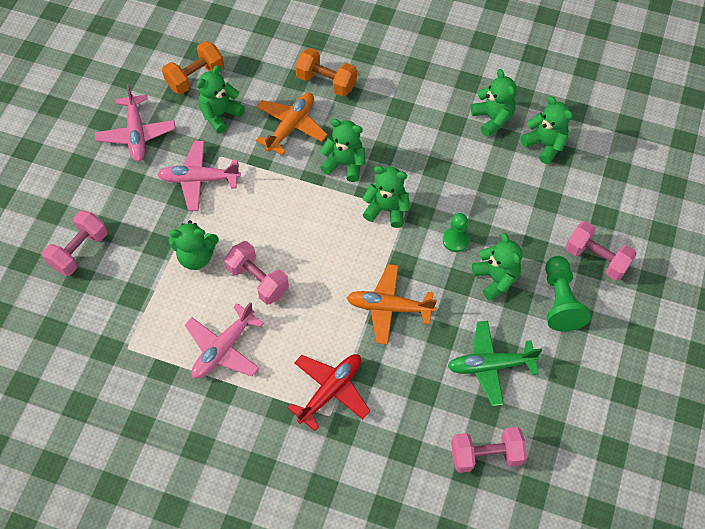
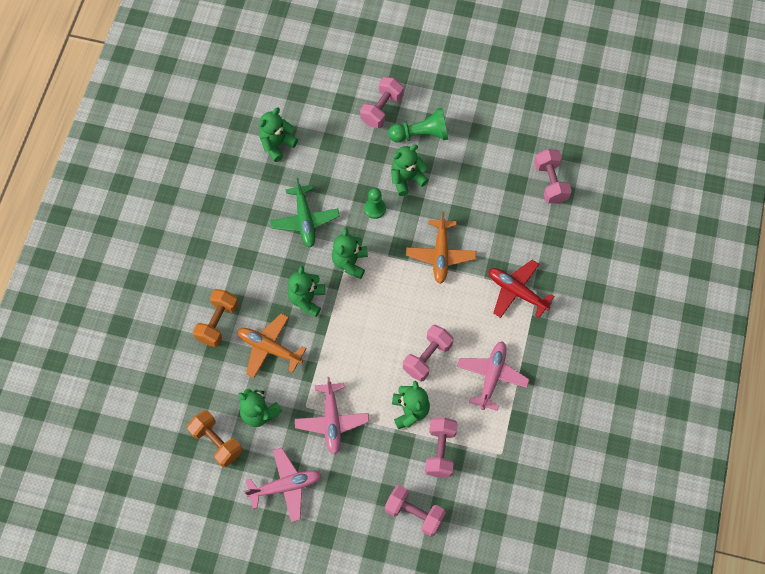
camera: 95 degrees left, 5 degrees up
(144, 283) = (440, 451): none -> pink dumbbell
(223, 348) = (492, 376): pink plane -> pink plane turned 105 degrees counterclockwise
(490, 365) = (481, 181): green plane -> green plane (305, 220)
(492, 118) = (252, 184): green teddy bear -> none

